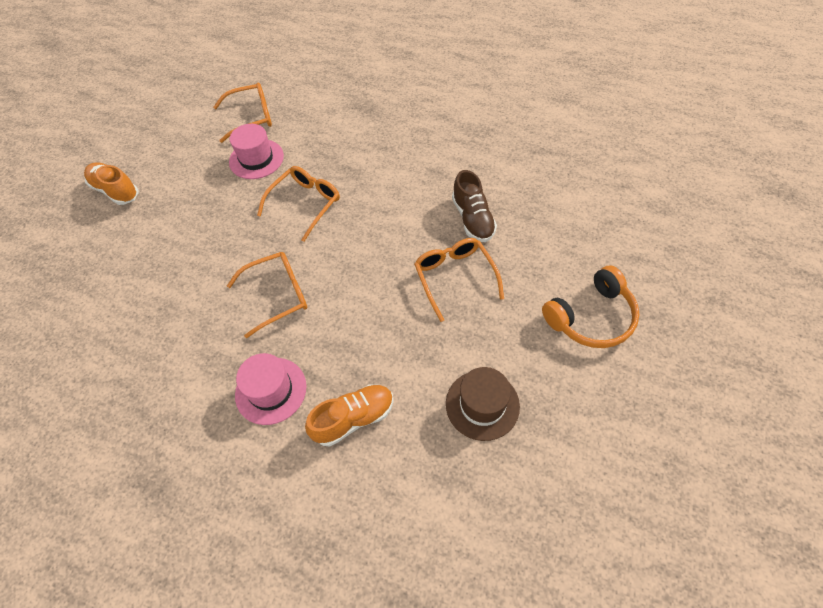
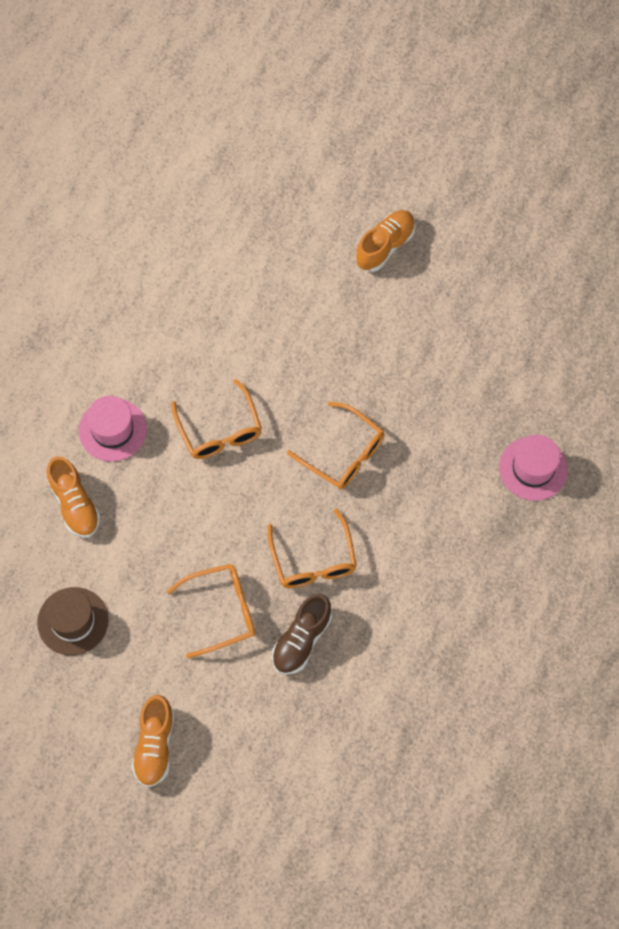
camera: 90 degrees right, 10 degrees up
(251, 117) = (499, 382): orange glasses -> orange glasses (313, 559)
(256, 159) = (422, 394): pink hat -> pink hat (533, 468)
(473, 219) = (301, 640): brown shoe -> brown shoe turned 45 degrees counterclockwise
(591, 317) = (155, 745): orange headphones -> orange shoe

